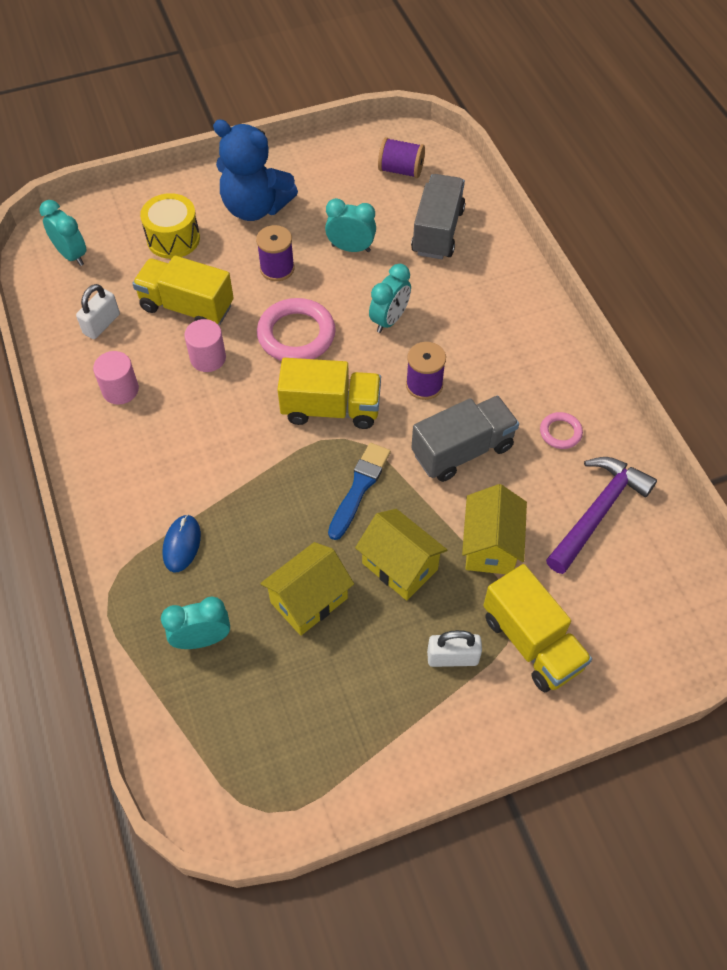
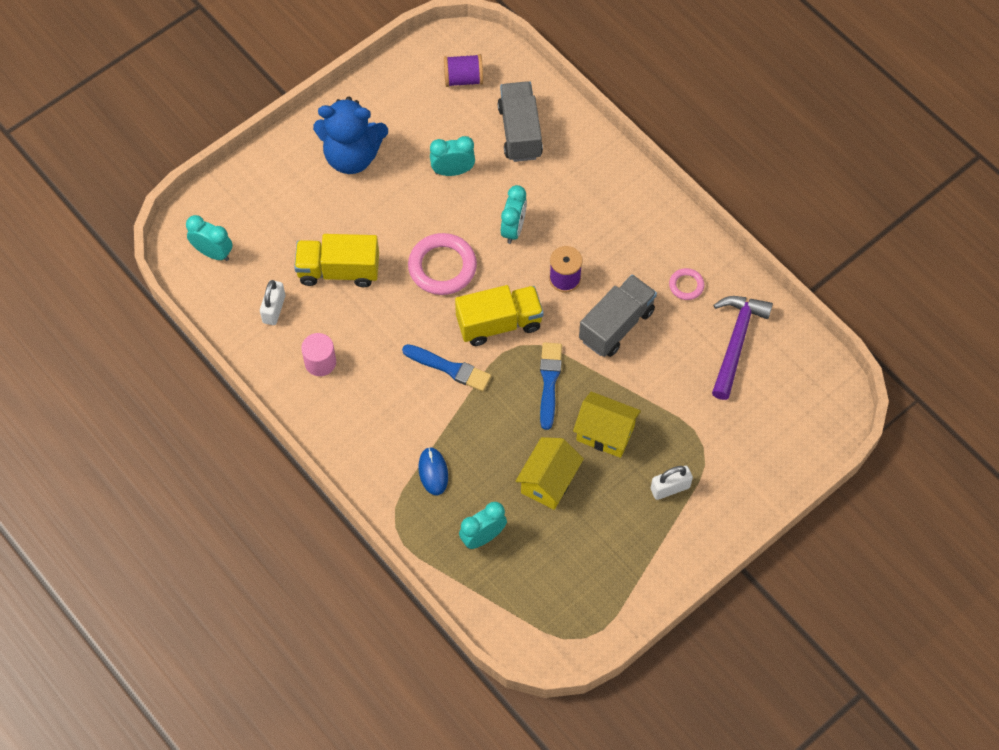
camera: 20 degrees left, 5 degrees up
(173, 239) = (294, 209): yellow drum -> none
(208, 358) = (379, 311): pink cylinder -> none
(254, 438) = (449, 368): none -> blue brush
(277, 268) = (398, 210): purple spool -> none
(490, 546) = (666, 395): yellow house -> none
(531, 642) = (722, 458): yellow truck -> none

